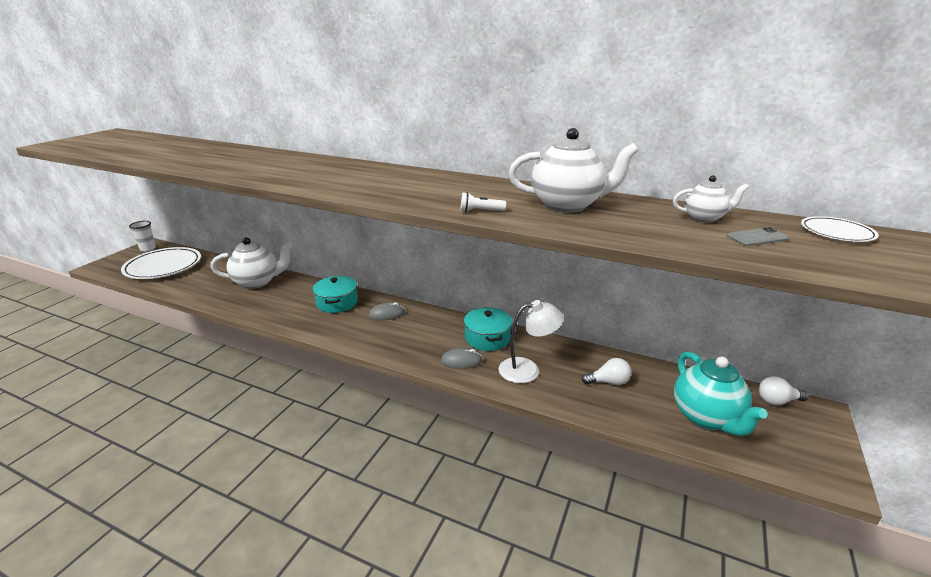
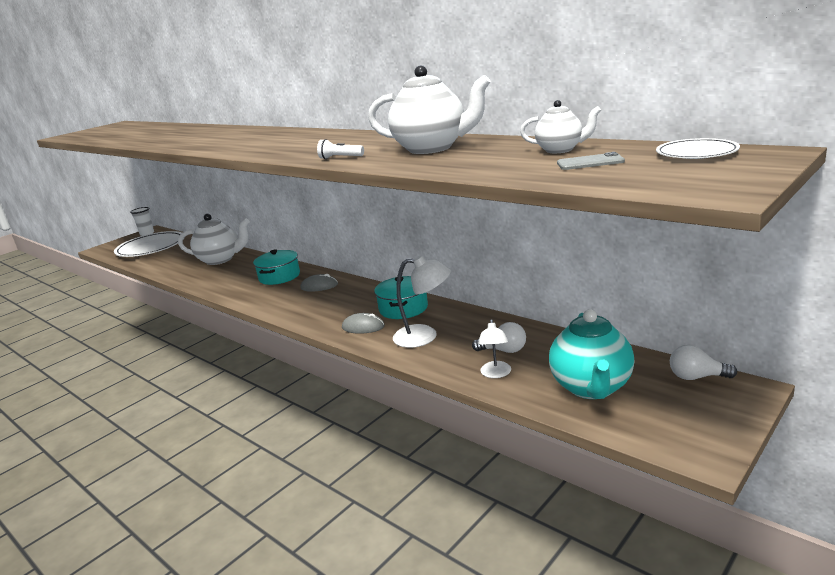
camera: 20 degrees right, 5 degrees down
(618, 408) = (496, 374): none -> white lamp

